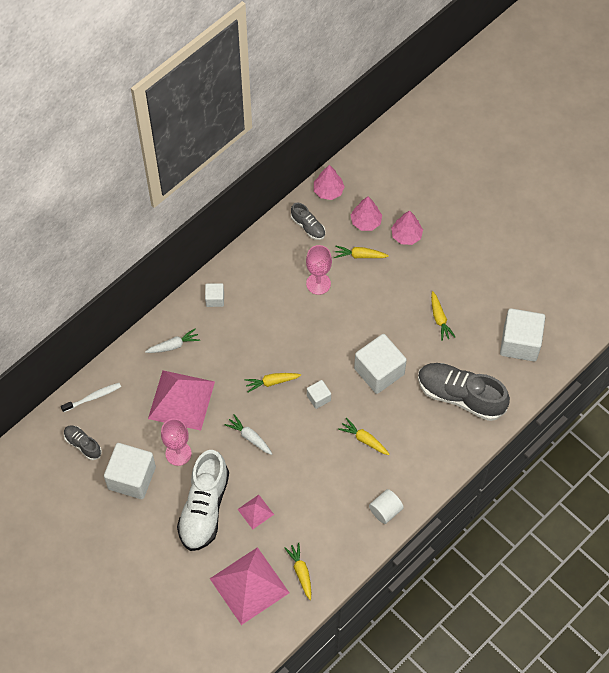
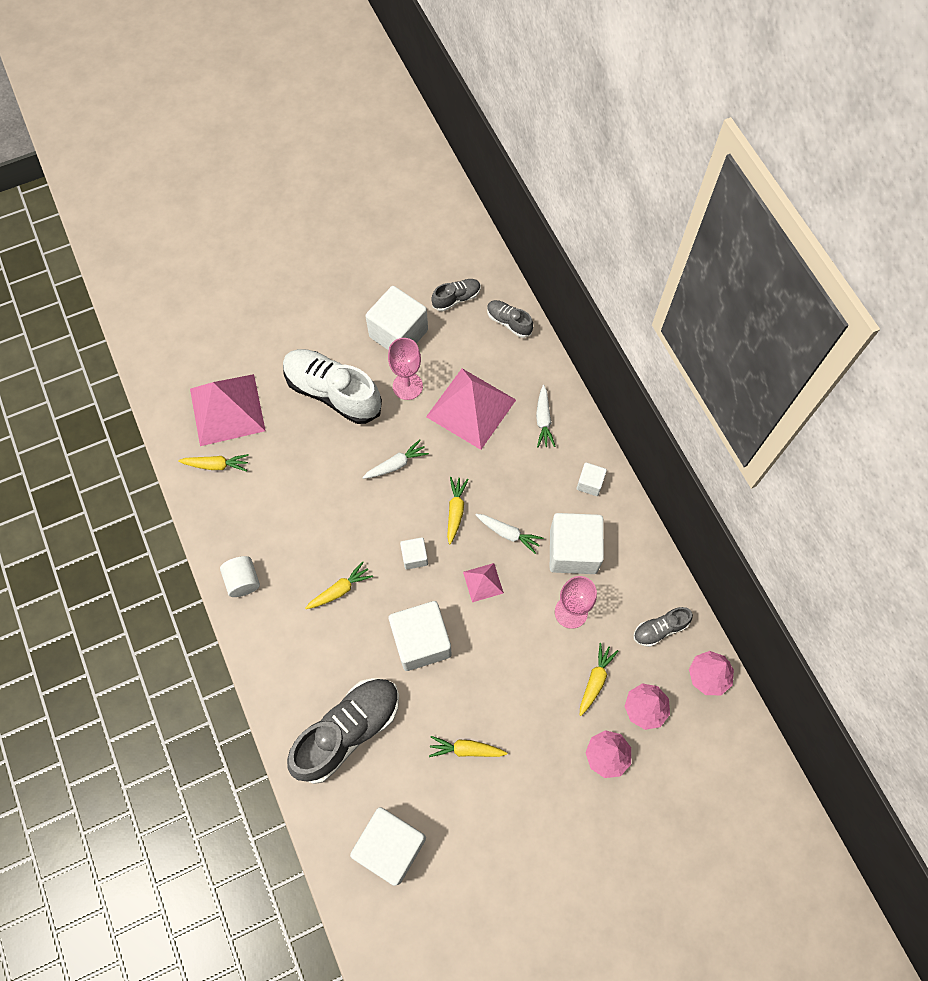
camera: 110 degrees right, 5 degrees up
(93, 397) = (509, 322): white toothbrush -> grey shoe
(255, 511) = (305, 442): pink pyramid -> pink pyramid (483, 582)
(272, 295) = (573, 551): none -> white cube
(276, 341) = (508, 534): none -> white carrot

